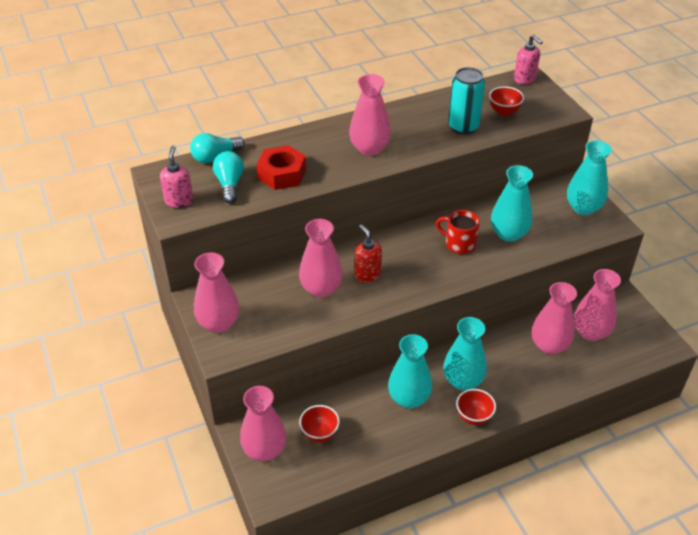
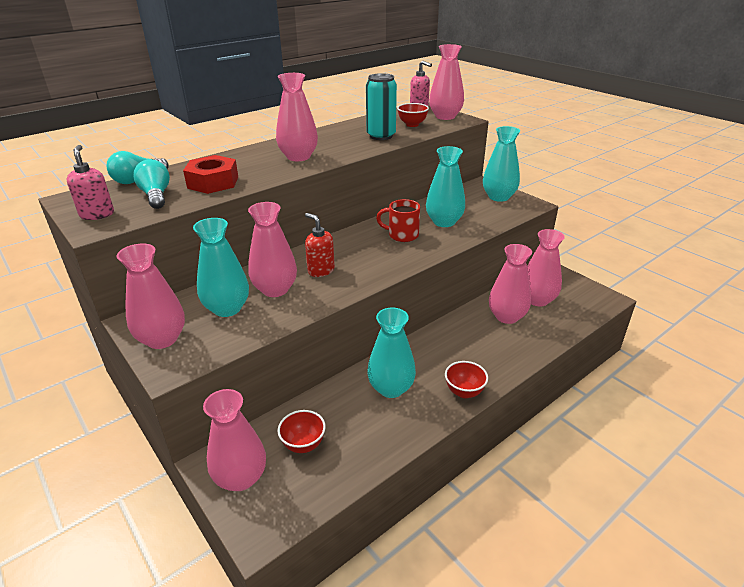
camera: 15 degrees left, 10 degrees down
(463, 381) = (439, 361): turquoise vase -> turquoise vase (227, 308)
(547, 102) = (445, 117): none -> pink vase

